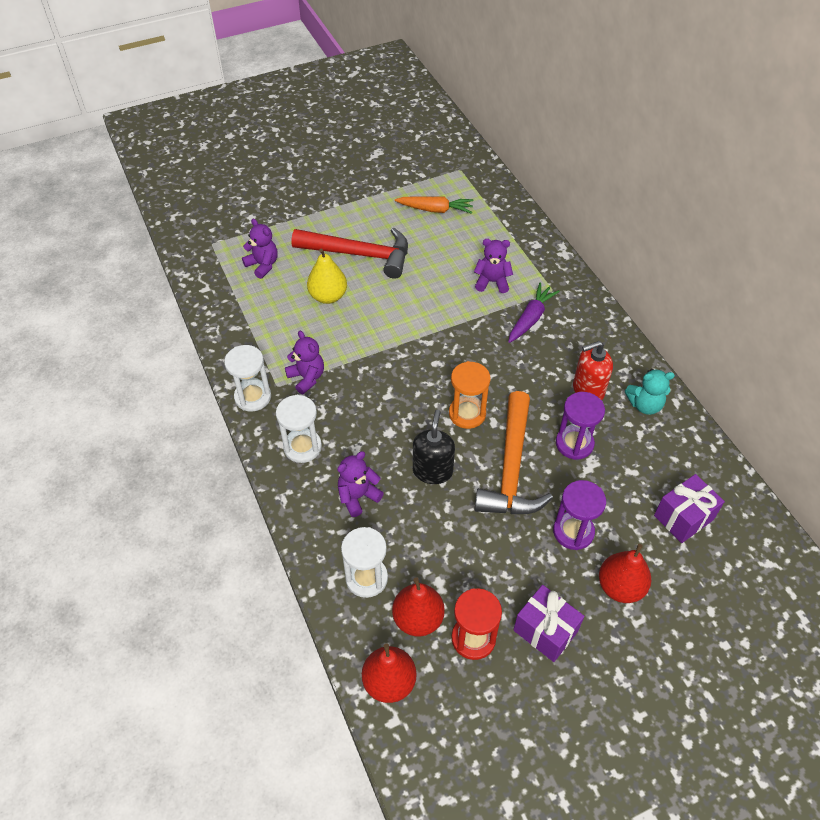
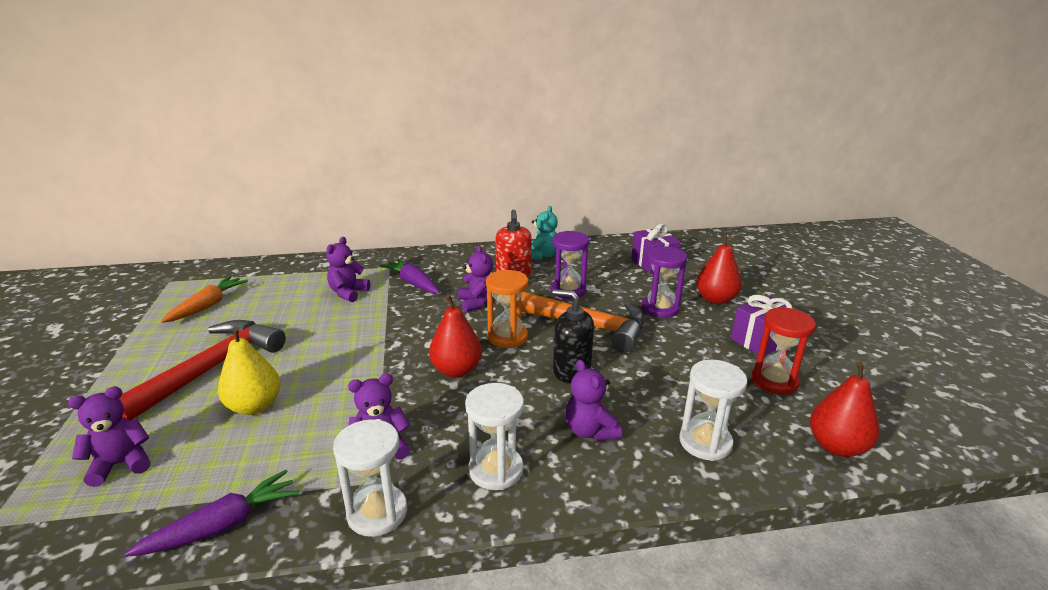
camera: 75 degrees left, 25 degrees down
(230, 332) = (223, 525): none -> purple carrot
(418, 619) = (755, 412): red pear -> red pear (456, 370)
(516, 376) = (477, 303): none -> purple teddy bear

